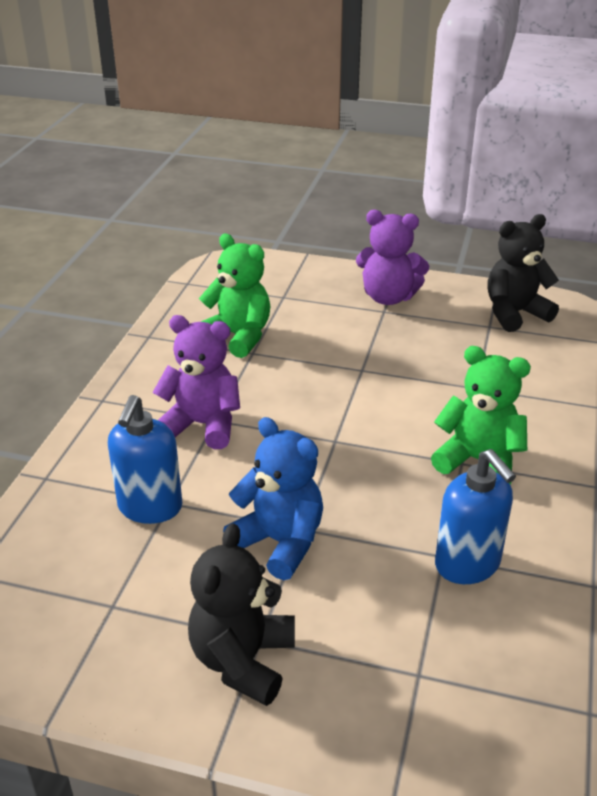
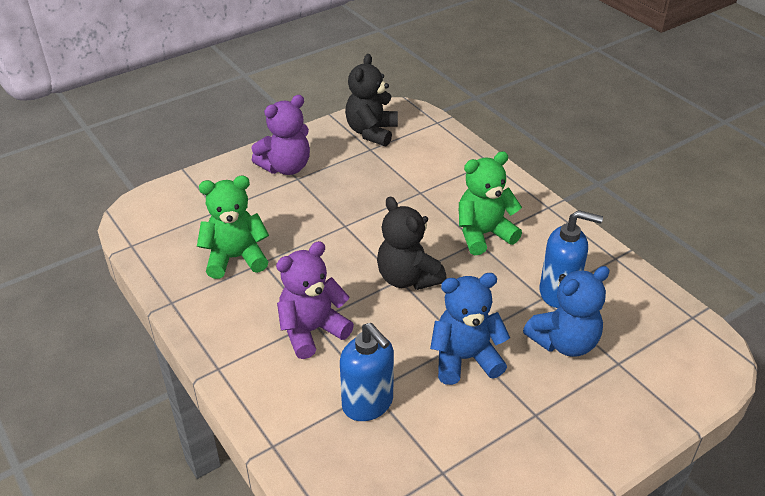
camera: 50 degrees left, 5 degrees up
(243, 660) = (546, 432): black teddy bear -> black teddy bear (408, 278)
(395, 608) = (564, 342): none -> blue teddy bear

